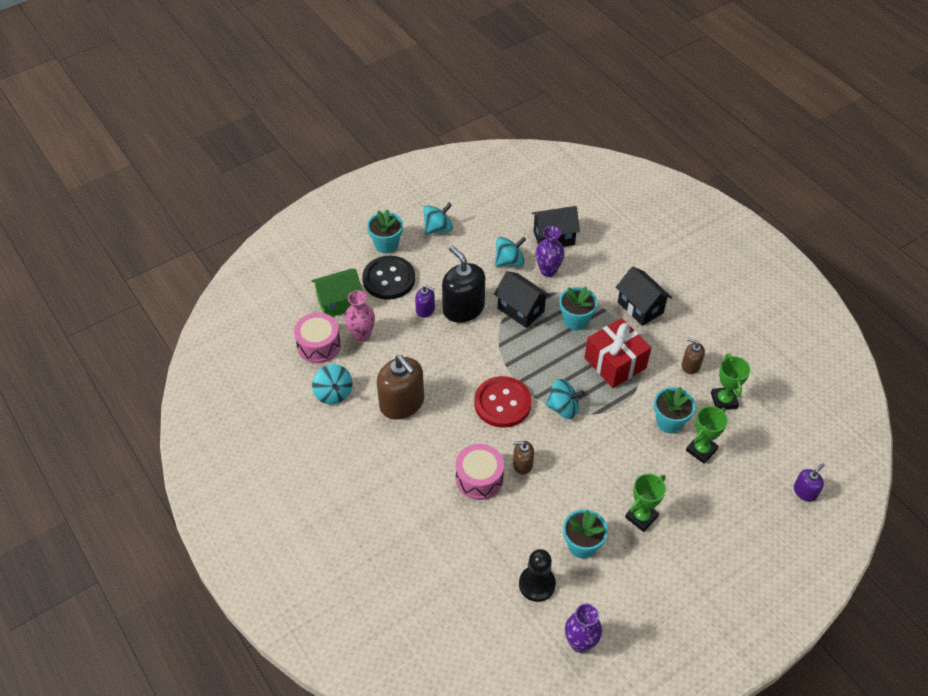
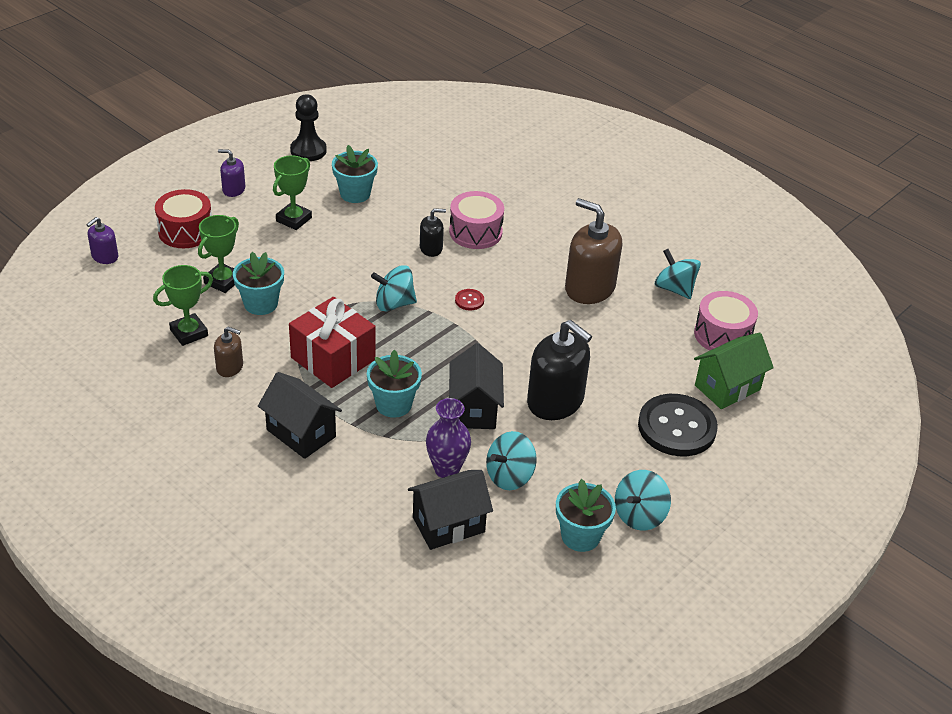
camera: 165 degrees right, 10 degrees down
(361, 335) = (675, 353): pink vase -> none
(386, 244) = (706, 478): turquoise flower pot -> turquoise flower pot (580, 536)
(425, 310) = (607, 393): purple soap dispenser -> purple soap dispenser (233, 189)
(502, 403) = (469, 300): red button -> red button, size x0.41
(521, 310) = (474, 409): black house -> black house turned 60 degrees clockwise
(522, 464) = (431, 248): brown soap dispenser -> black soap dispenser
(537, 584) = (395, 165): black pawn -> black pawn (308, 151)
(580, 643) = (348, 134): purple vase -> none
(724, 400) = (189, 333): green trophy -> green trophy turned 75 degrees clockwise
(738, 514) = (185, 231): none -> red drum

